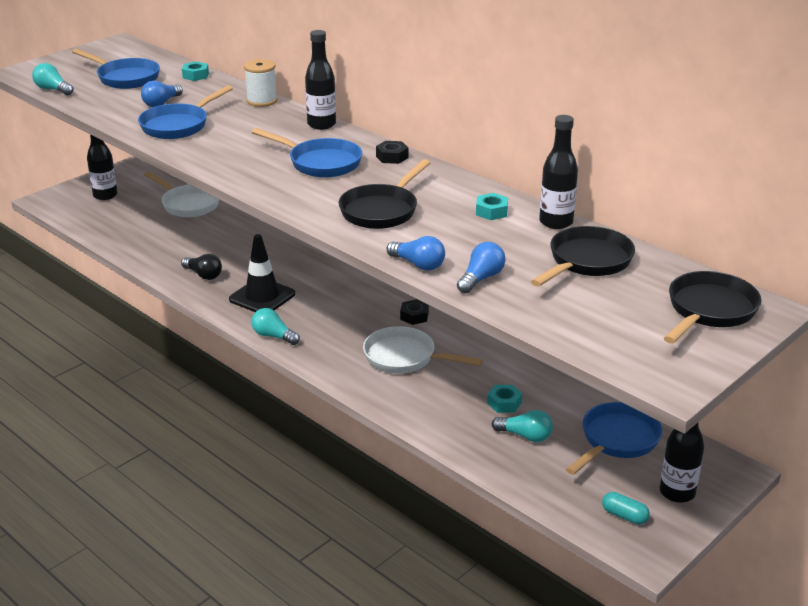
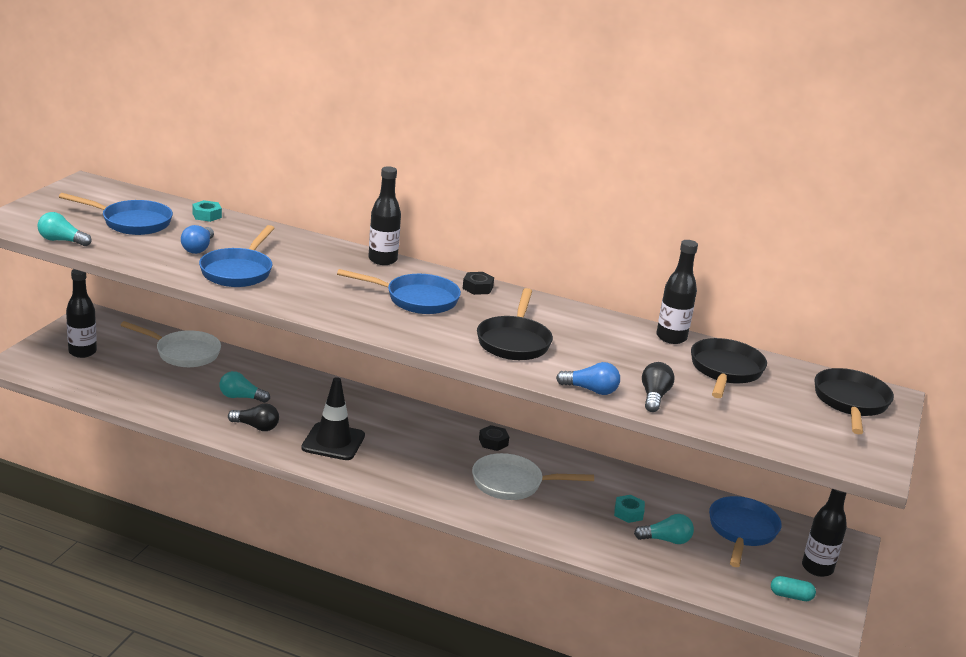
camera: 25 degrees left, 5 degrees down
(262, 101) = (301, 239): white spool -> none
(273, 336) = (373, 480): turquoise light bulb -> turquoise light bulb (241, 397)
(481, 279) = (654, 397): blue light bulb -> black light bulb
(491, 211) = (610, 333): turquoise nut -> none

